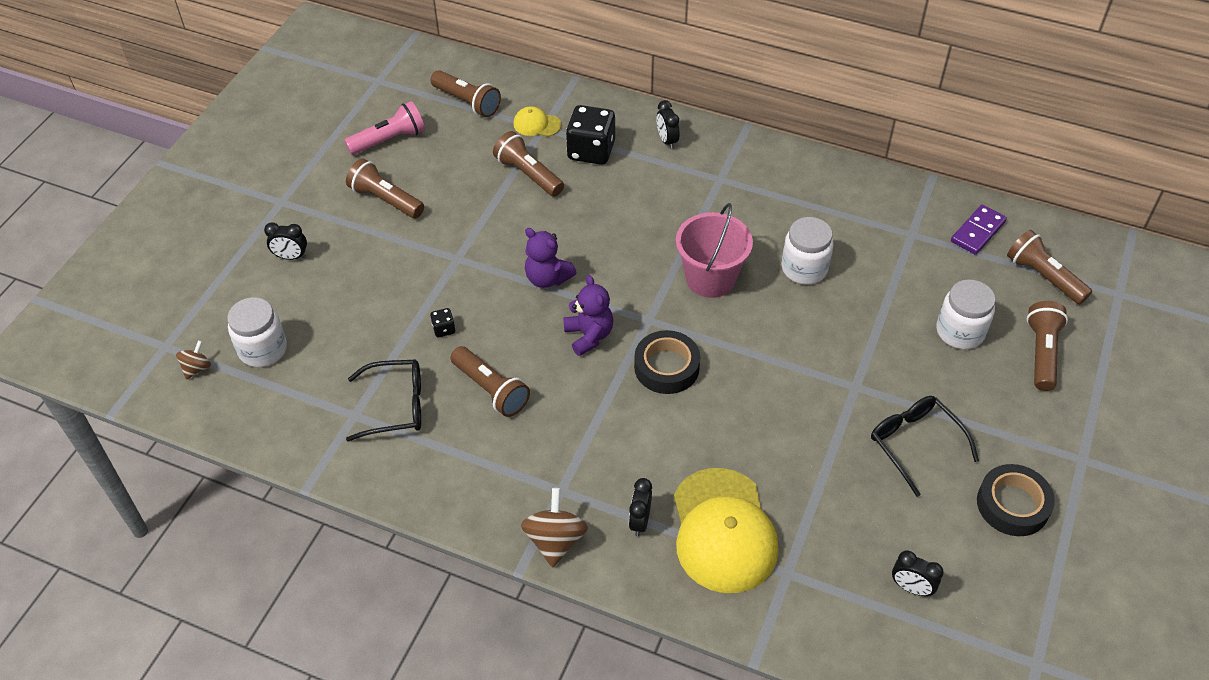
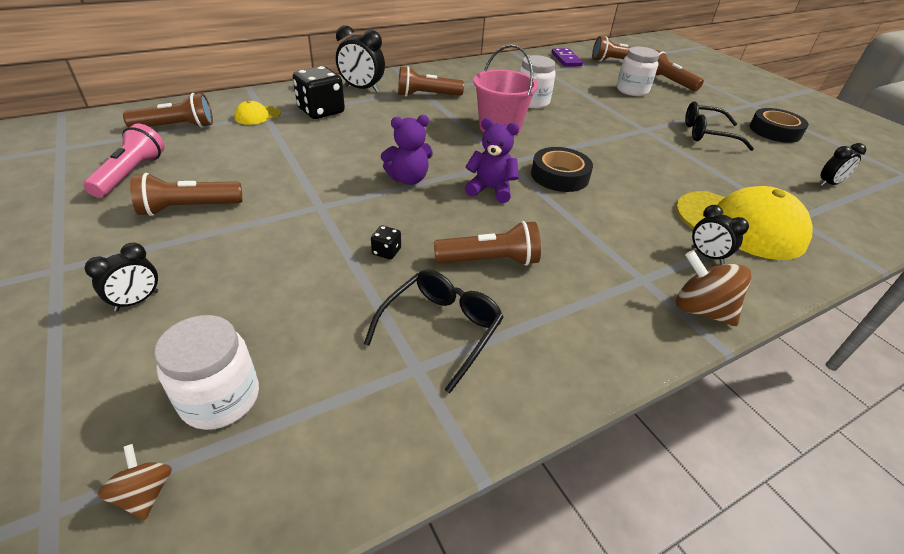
camera: 55 degrees left, 10 degrees down
(528, 174) = (295, 139): brown flashlight -> brown flashlight (427, 95)
(667, 141) = (362, 89): black clock -> black clock, size x1.64

